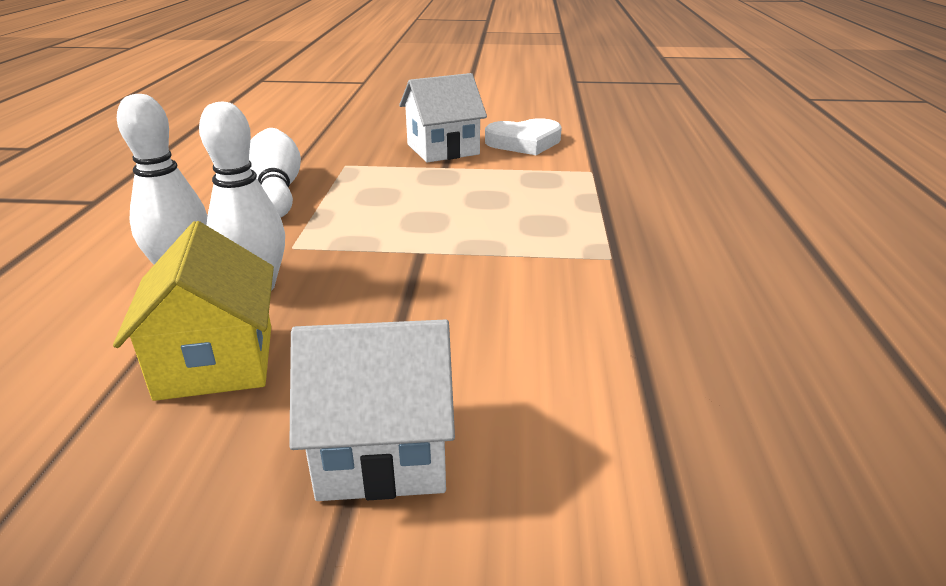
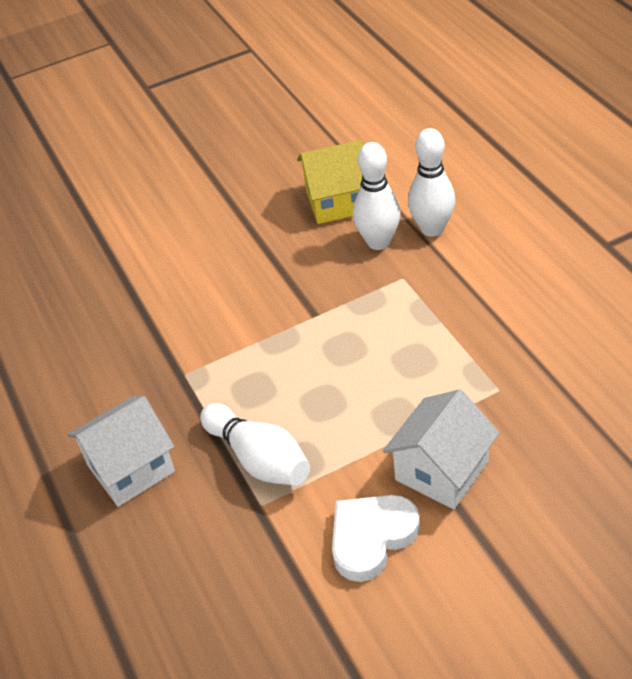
camera: 155 degrees right, 15 degrees up
(216, 361) = (337, 201): yellow house -> yellow house turned 60 degrees counterclockwise
(277, 191) = (498, 323): white bowling pin -> white bowling pin (259, 459)
(382, 450) = (224, 207): white house -> white house (131, 468)

